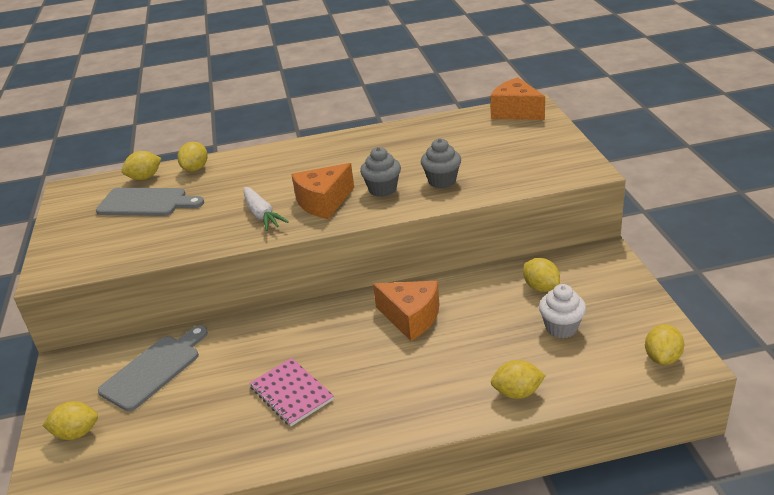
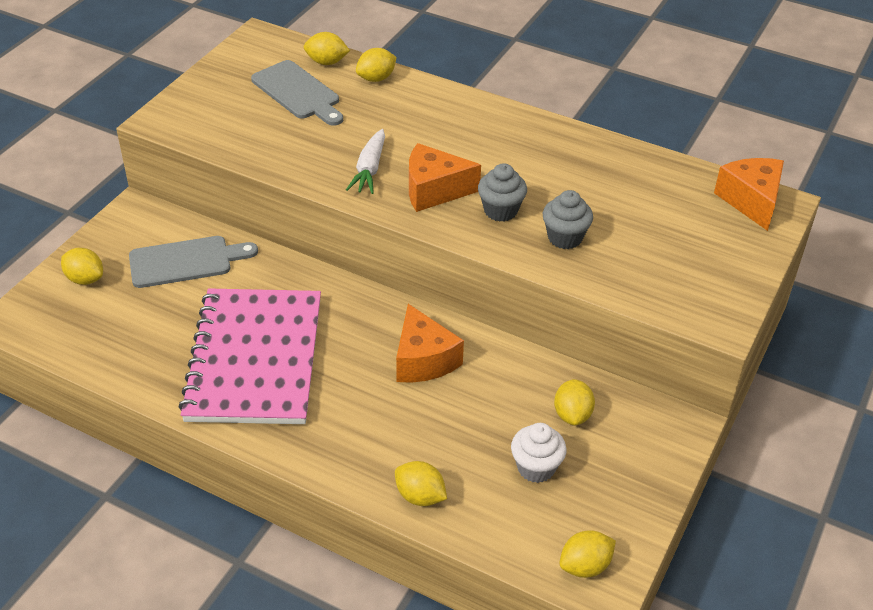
camera: 35 degrees right, 10 degrees up
(291, 393) = (255, 359): pink notebook -> pink notebook, size x2.15

